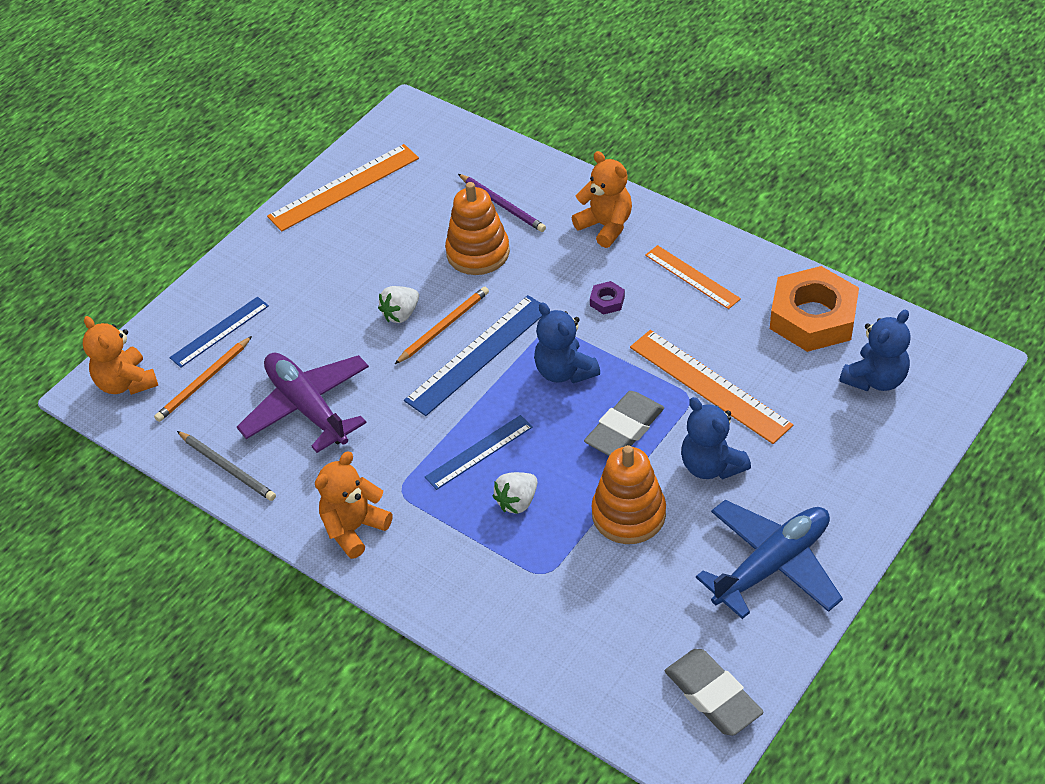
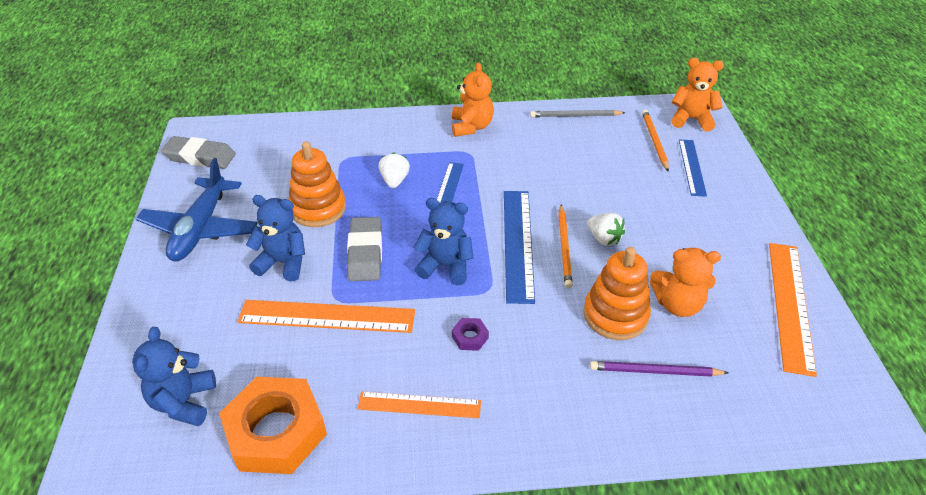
camera: 135 degrees right, 5 degrees down
(307, 407) = (578, 160): purple plane -> none
(401, 314) = (603, 239): white strawberry -> white strawberry turned 135 degrees clockwise
(605, 226) = (545, 409): orange teddy bear -> orange teddy bear (677, 304)

